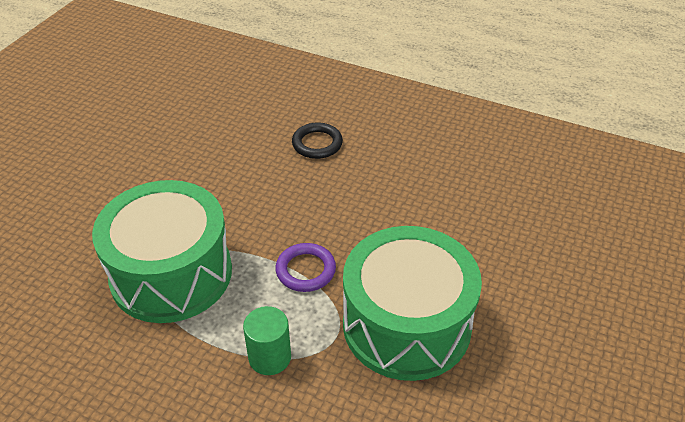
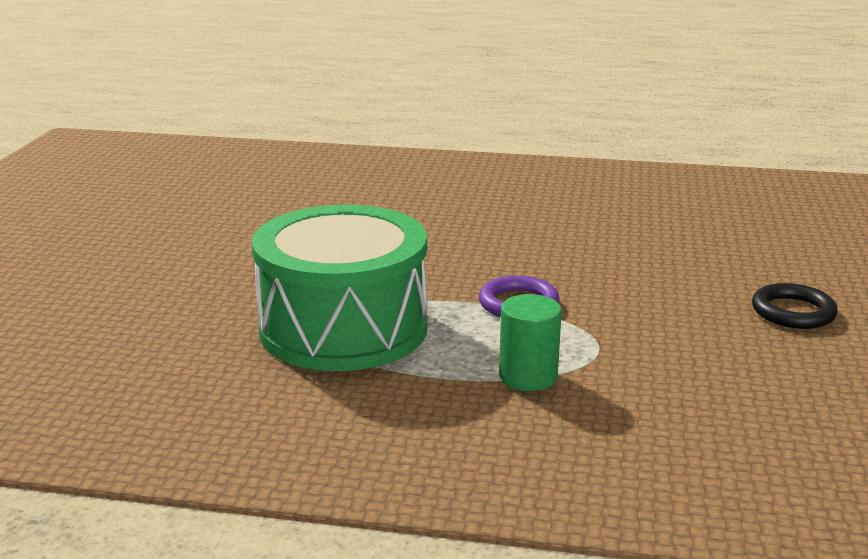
camera: 15 degrees left, 20 degrees down
(317, 144) = (455, 209): black ring -> black ring (793, 312)
(406, 324) = (677, 328): green drum -> none

